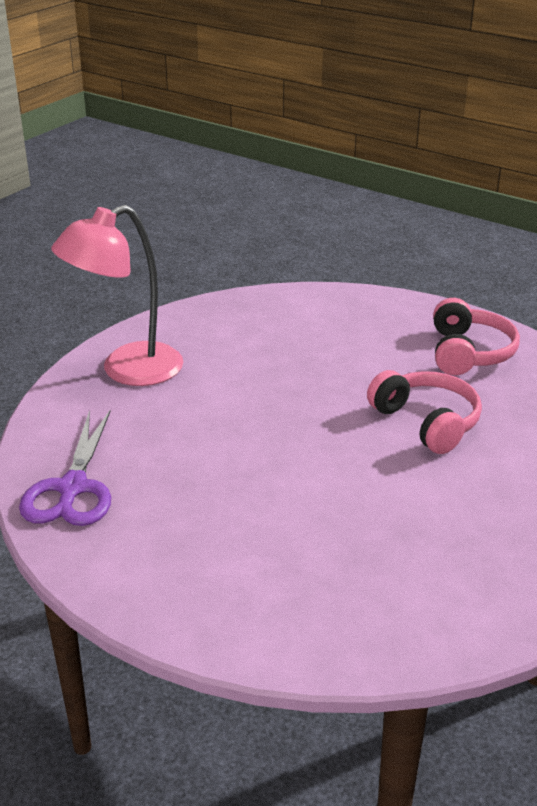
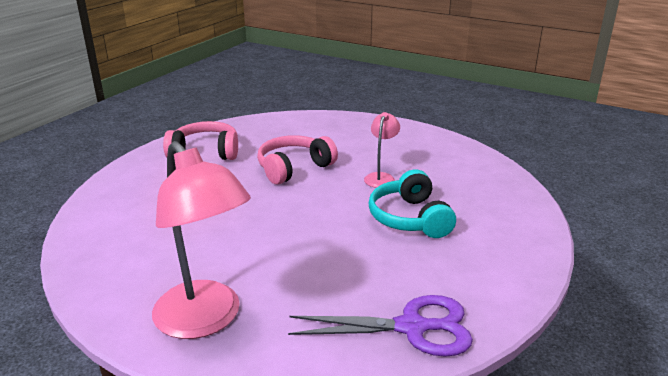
camera: 95 degrees left, 5 degrees down
(282, 514) = (409, 218): none -> turquoise headphones
(402, 500) = (381, 177): none -> pink lamp

